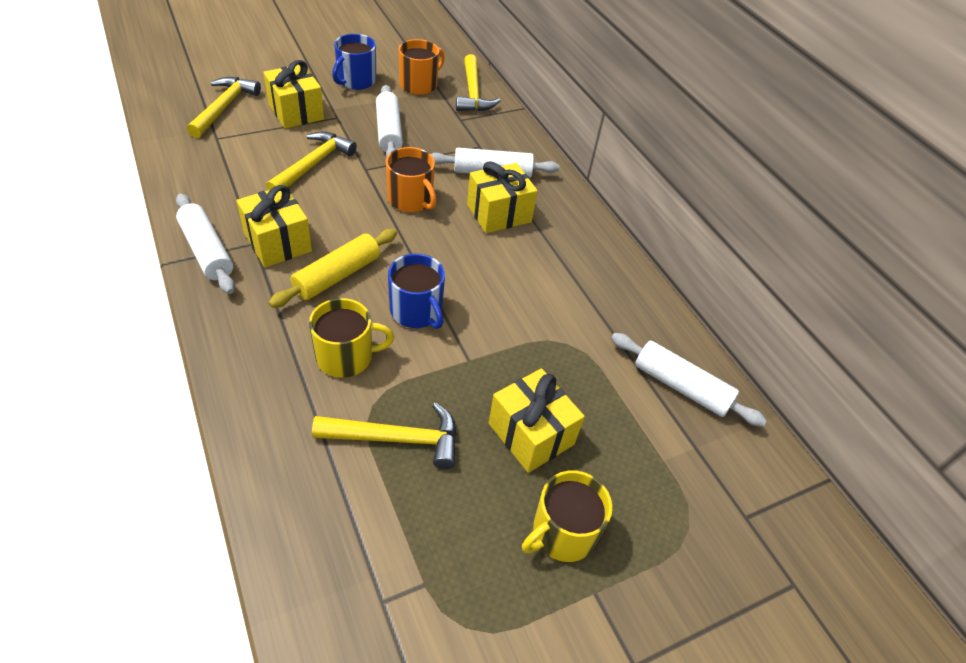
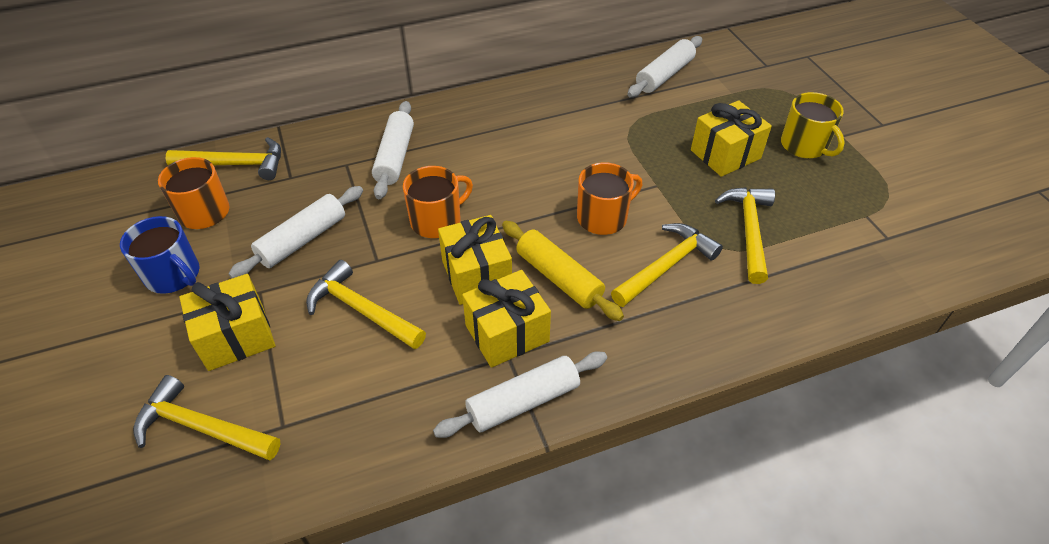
camera: 80 degrees left, 0 degrees up
(346, 356) = (666, 266): yellow mug -> yellow hammer
(389, 131) = (302, 240): white rolling pin -> white rolling pin turned 45 degrees counterclockwise
(417, 311) = (603, 217): blue mug -> orange mug
(499, 213) = (462, 156): yellow gift -> yellow gift (476, 275)

